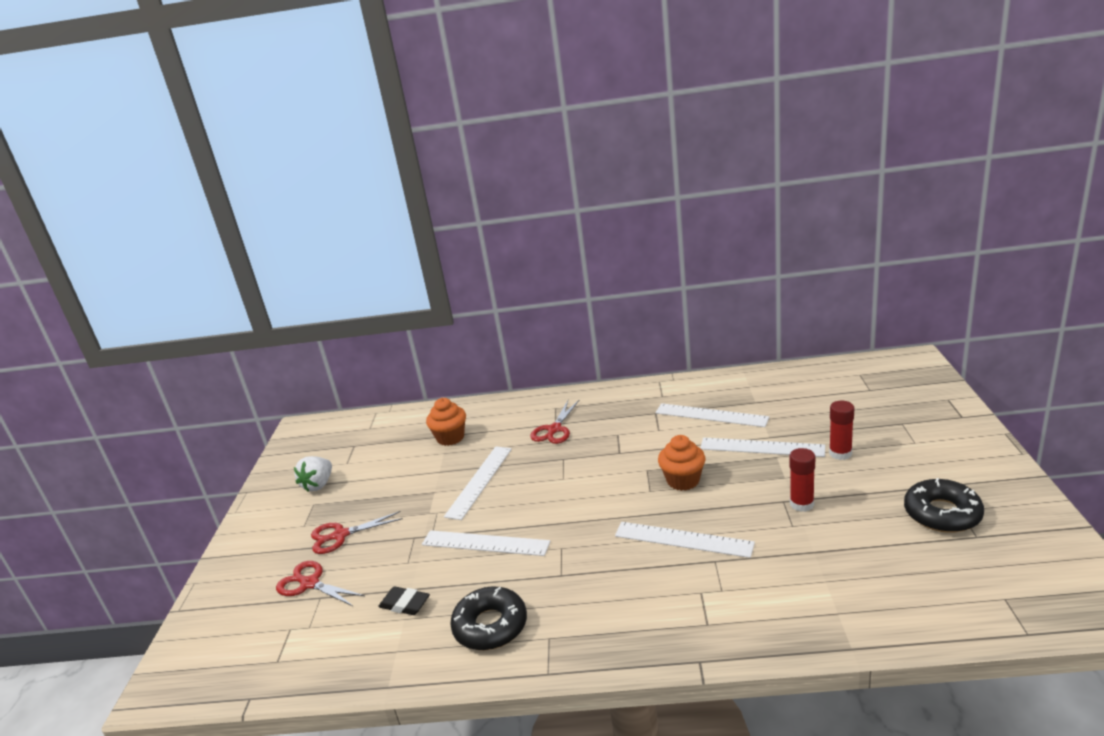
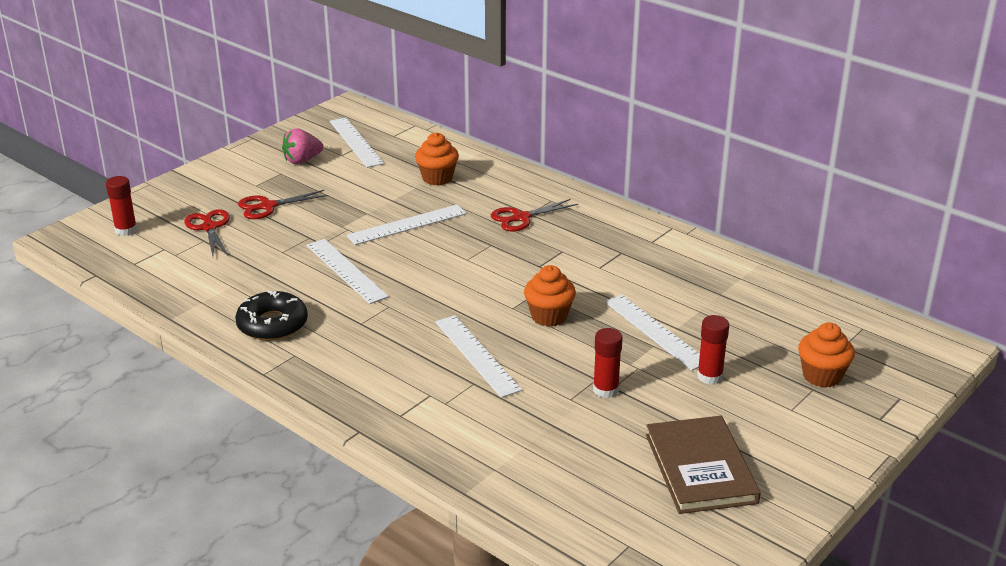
camera: 35 degrees right, 5 degrees up
(225, 637) = (126, 230): none -> red glue stick
(318, 485) = (302, 160): white strawberry -> pink strawberry
(340, 535) = (267, 206): red scissors -> red scissors turned 45 degrees counterclockwise
(405, 604) = (244, 277): black eraser -> none
(711, 415) = (662, 281): white ruler -> white ruler (356, 142)
(892, 413) = (822, 376): none -> orange cupcake
(942, 514) = (700, 468): black donut -> brown book

